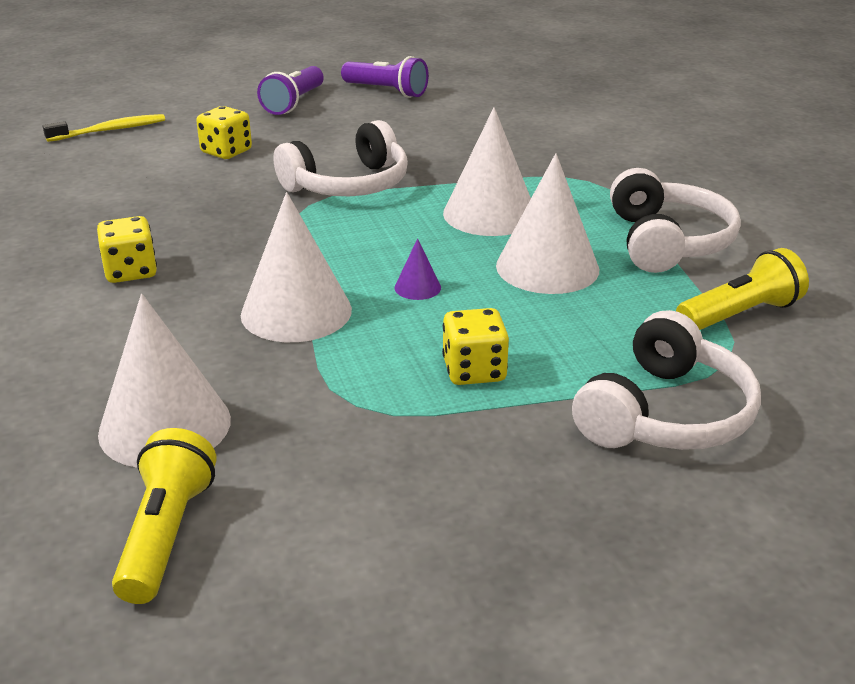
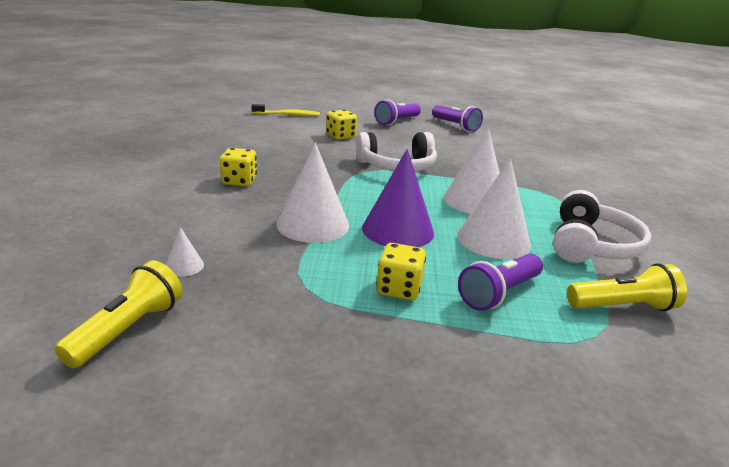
camera: 20 degrees right, 5 degrees down
(165, 426) = (184, 266): white cone -> white cone, size x0.44
(417, 287) = (398, 230): purple cone -> purple cone, size x2.28
(596, 340) = (499, 293): none -> purple flashlight
(666, 414) = (522, 360): white headphones -> none

